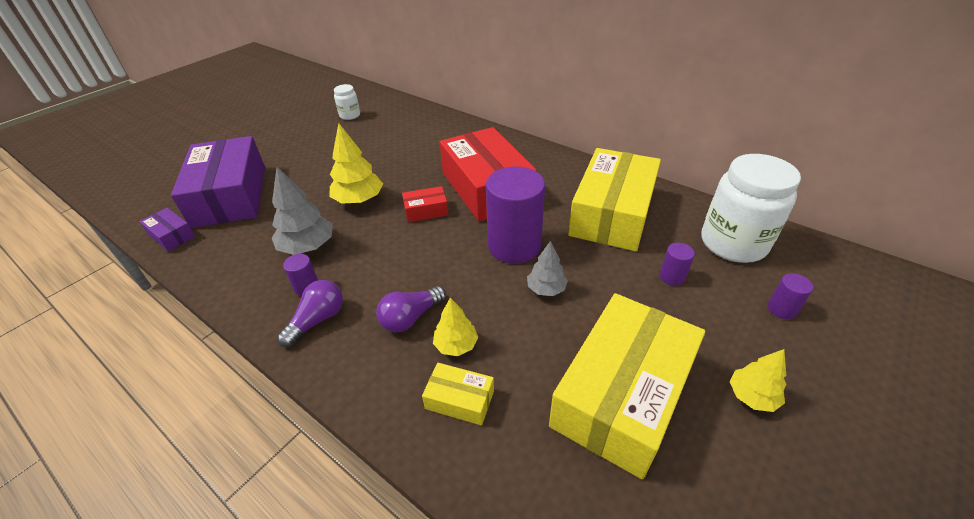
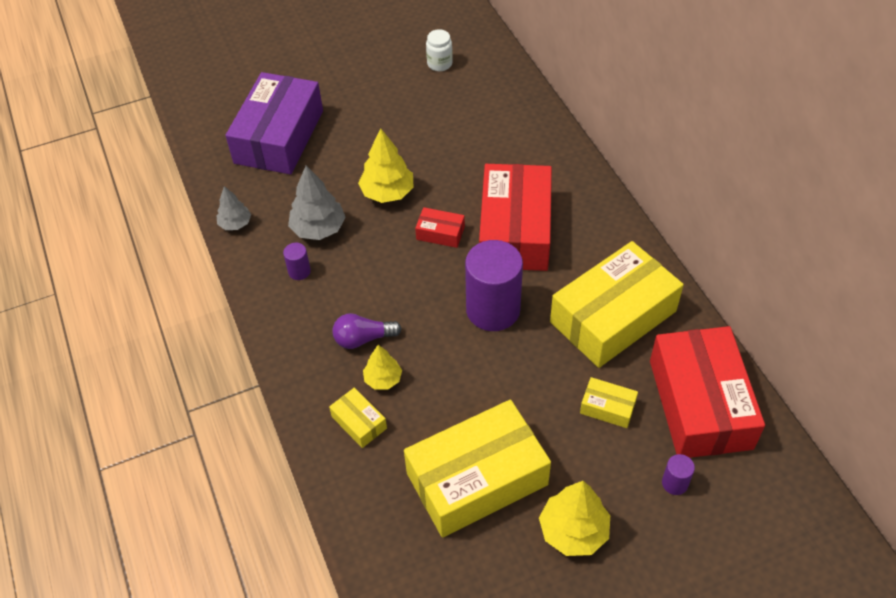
camera: 30 degrees right, 10 degrees up
(172, 235) = (216, 165): purple box -> none
(317, 320) = (293, 307): purple light bulb -> none
(546, 289) = (488, 365): grey tree -> grey tree (235, 224)
(672, 277) = (607, 407): purple cylinder -> yellow box
(733, 243) = (700, 404): white jar -> red box
(752, 396) = (573, 531): yellow tree -> yellow tree, size x1.62

